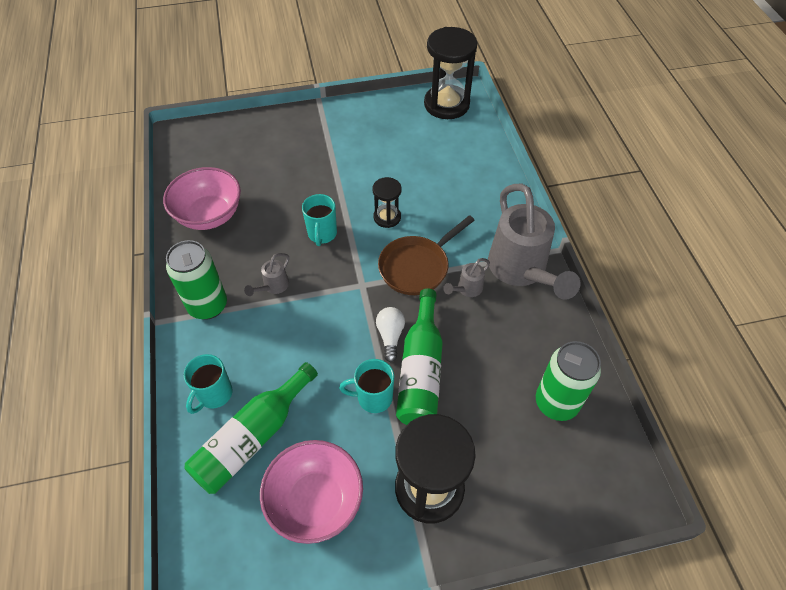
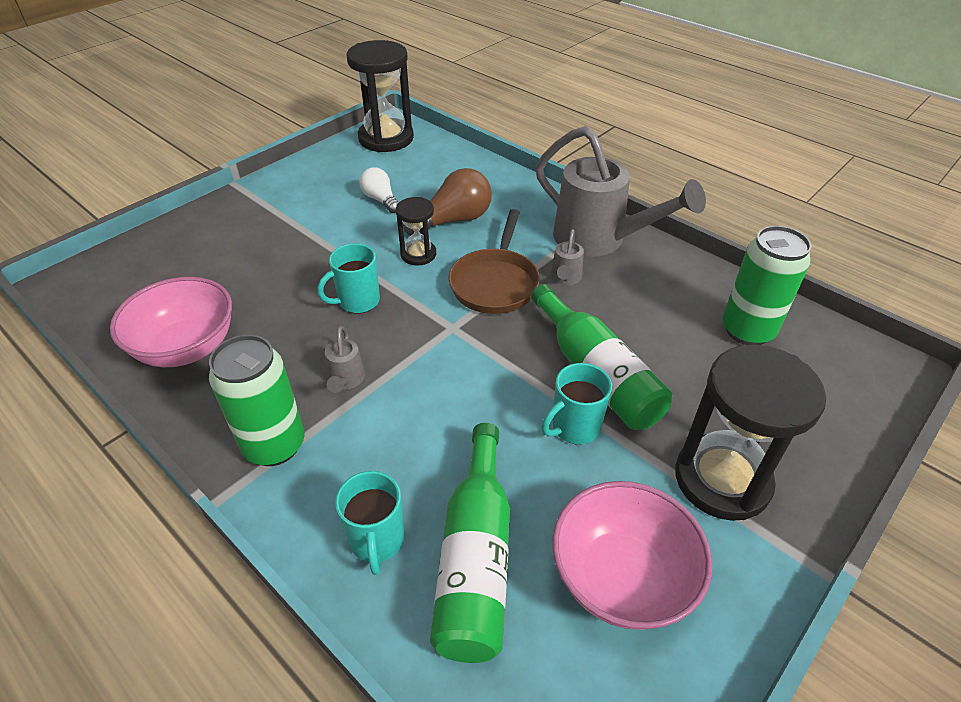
camera: 35 degrees left, 10 degrees down
(322, 234) = (358, 301): turquoise mug -> turquoise mug turned 90 degrees clockwise
(390, 336) = (532, 359): white light bulb -> white light bulb (381, 200)
(433, 201) = (453, 220): none -> brown light bulb

